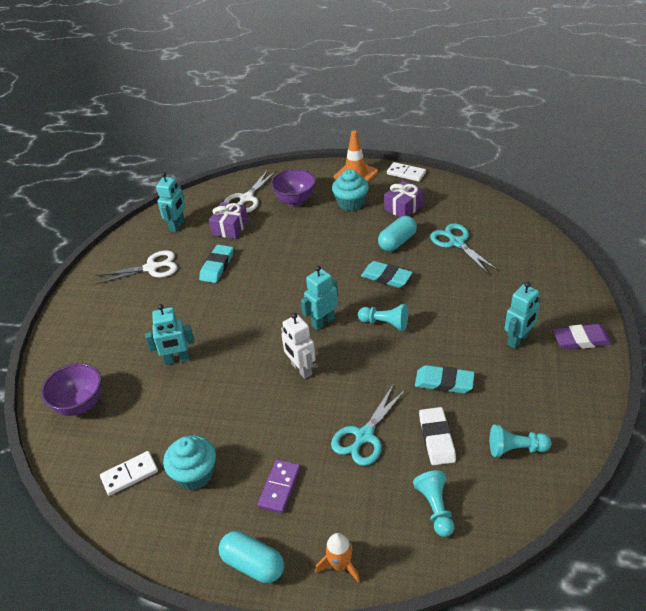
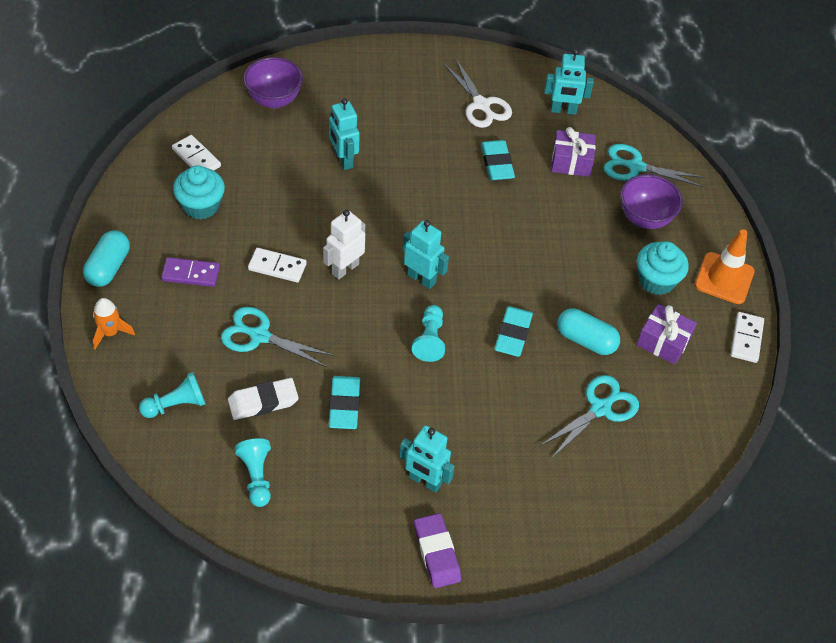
camera: 70 degrees right, 10 degrees up
(217, 266) = (497, 163): turquoise eraser -> turquoise eraser turned 75 degrees clockwise
(246, 198) = (635, 167): white scissors -> turquoise scissors
(287, 417) = (277, 267): none -> white domino

